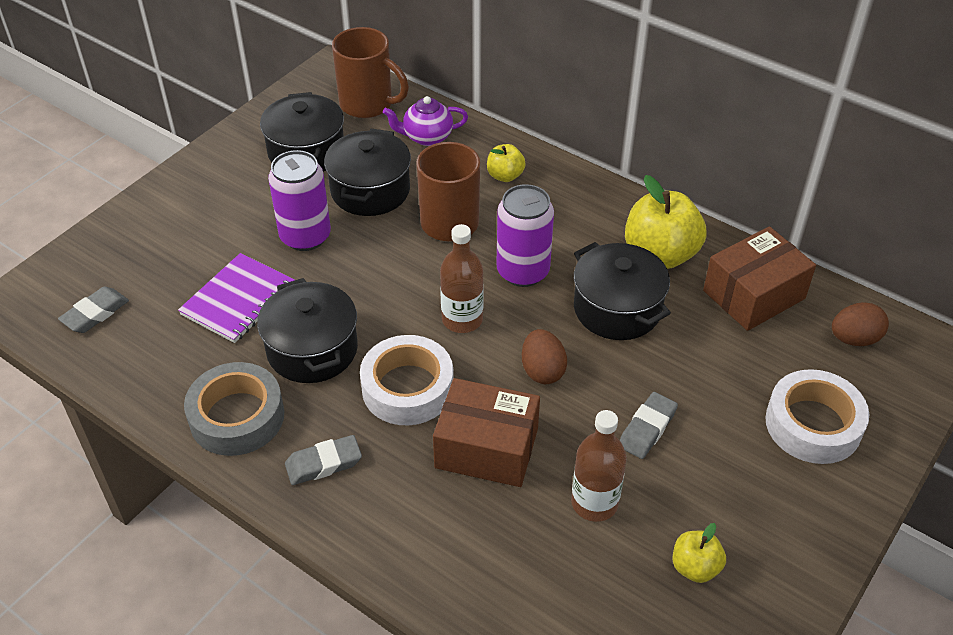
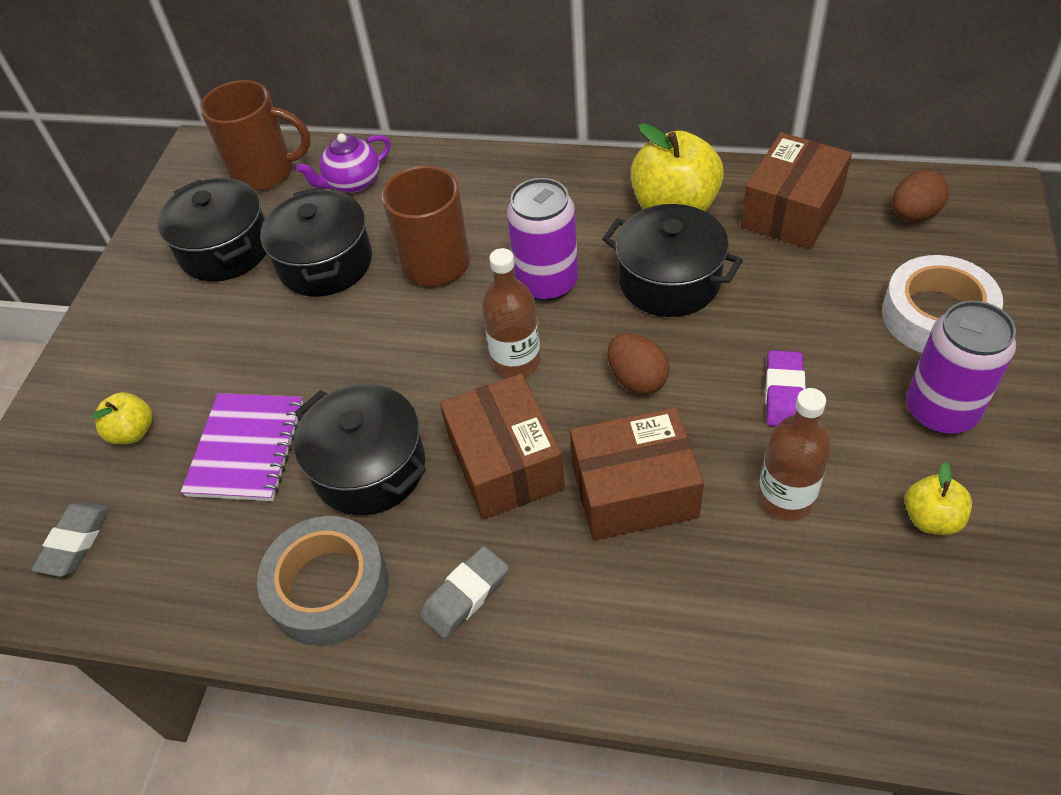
camera: 20 degrees left, 5 degrees up
(305, 236) = (282, 343): purple can -> purple can (941, 410)
(407, 388) = (505, 463): white tape -> brown box
(505, 176) = (463, 190): yellow apple -> yellow apple (133, 432)
(647, 429) = (784, 393): grey eraser -> purple eraser

